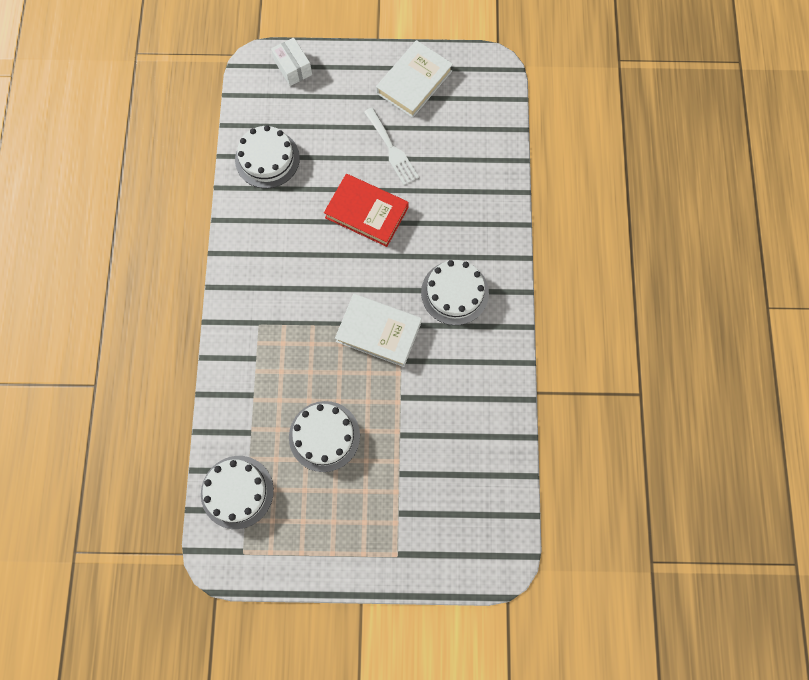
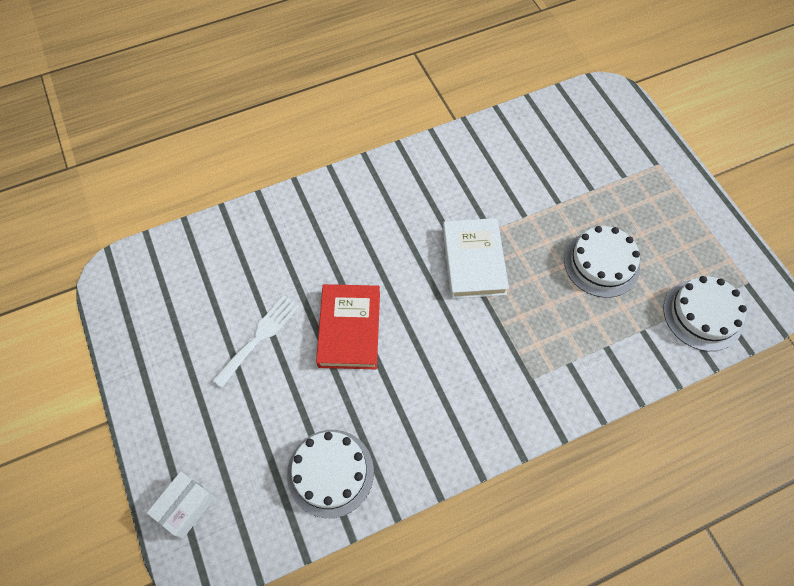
camera: 115 degrees left, 10 degrees down
(414, 82) = (160, 351): white book -> none
(454, 292) = (397, 213): white cake -> none

